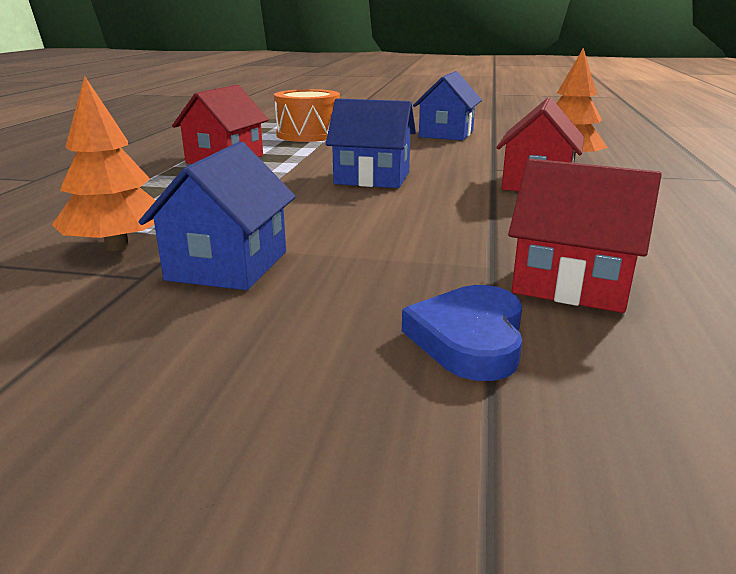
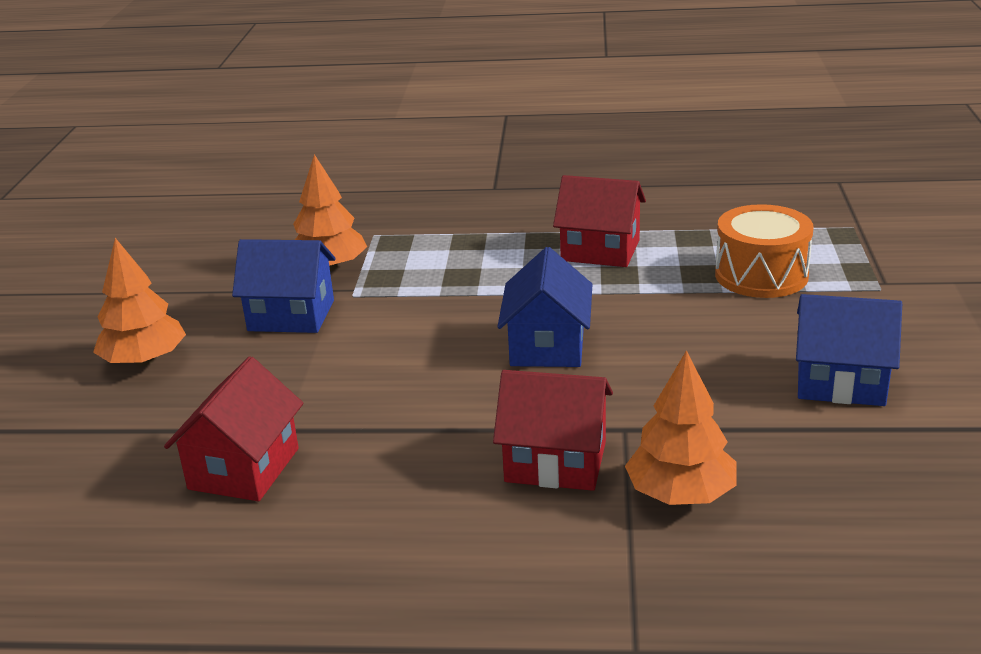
camera: 85 degrees right, 5 degrees up
(282, 367) = (144, 361): none -> orange tree
(469, 339) = (163, 421): blue heart -> none

